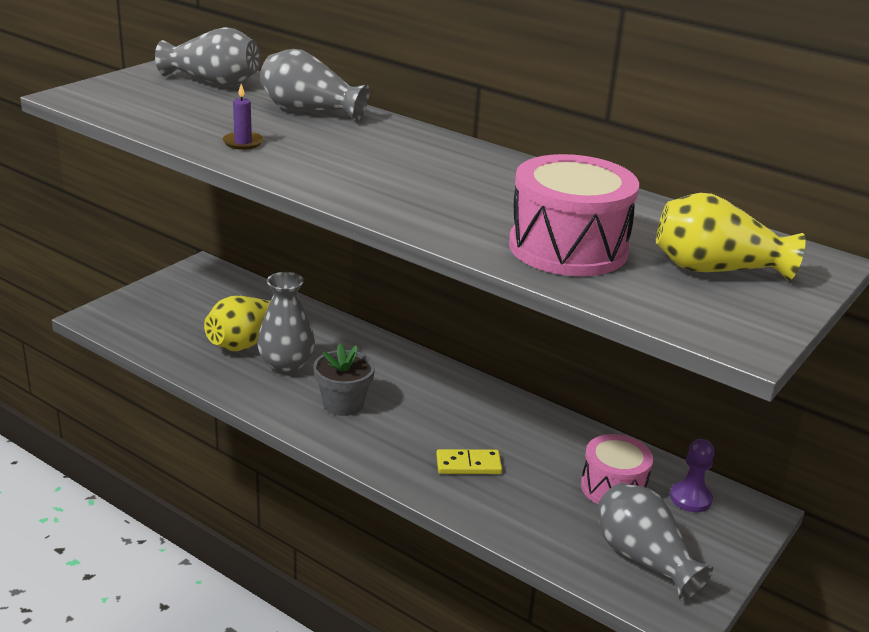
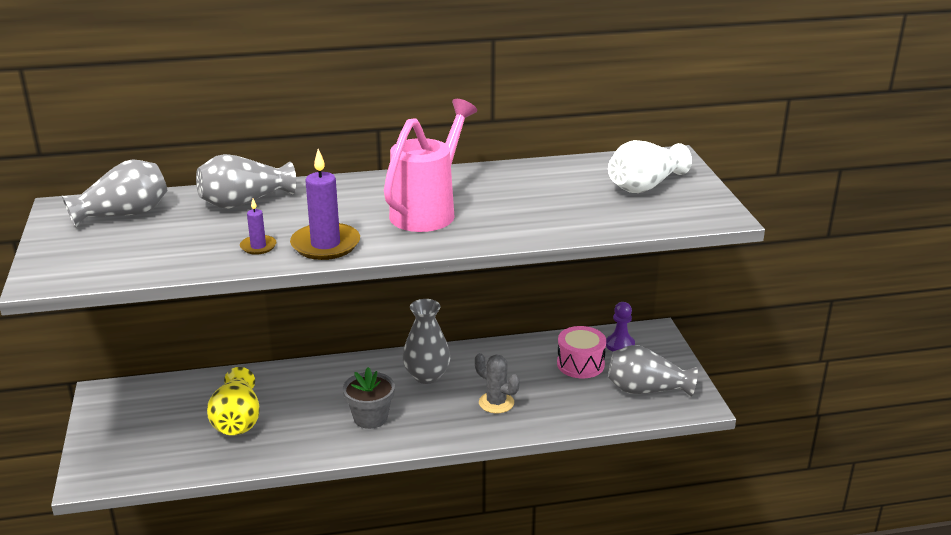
camera: 45 degrees left, 0 degrees up
(286, 366) = (292, 419): grey vase -> grey vase (427, 376)
(291, 165) = (325, 245): none -> purple candle
(436, 183) = (429, 211): none -> pink watering can
(468, 465) = (496, 403): yellow domino -> grey cactus
(568, 248) = (568, 211): pink drum -> none
(715, 269) = (645, 186): yellow vase -> white vase

